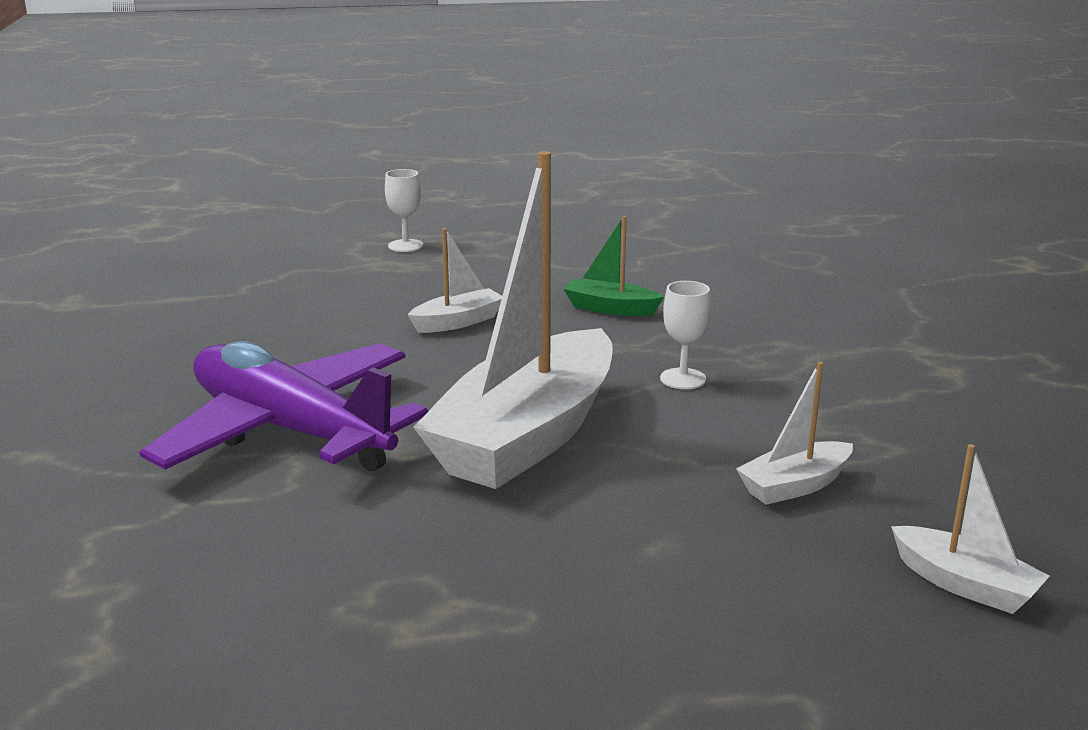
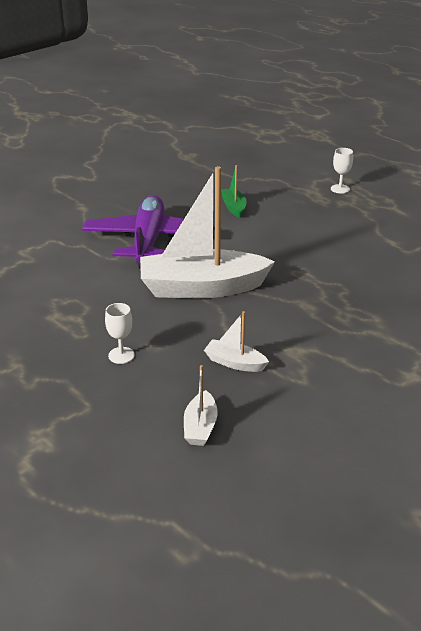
camera: 55 degrees right, 10 degrees up
(458, 322) = (280, 233): white boat -> none
(610, 308) = (347, 261): green boat -> green boat (234, 207)
(683, 379) = (299, 305): white goblet -> white goblet (121, 355)

